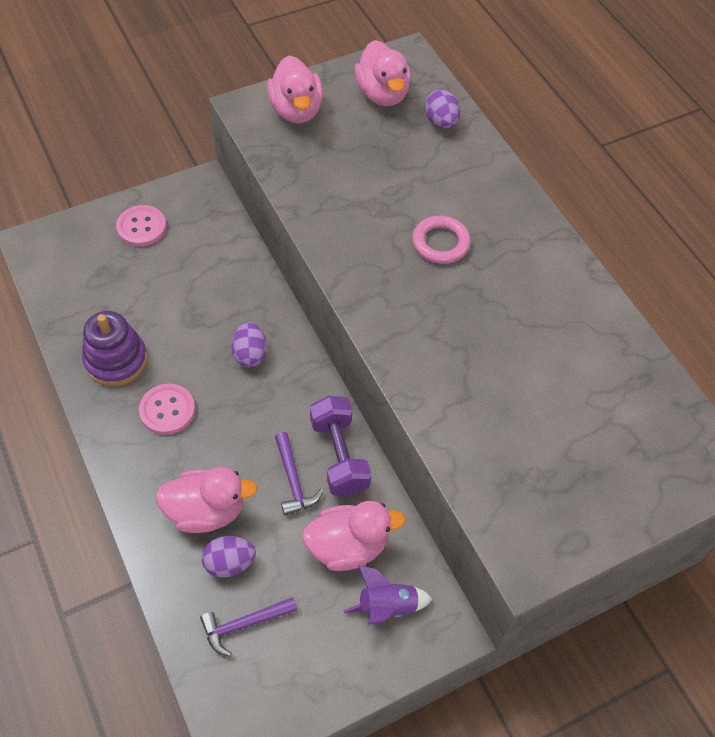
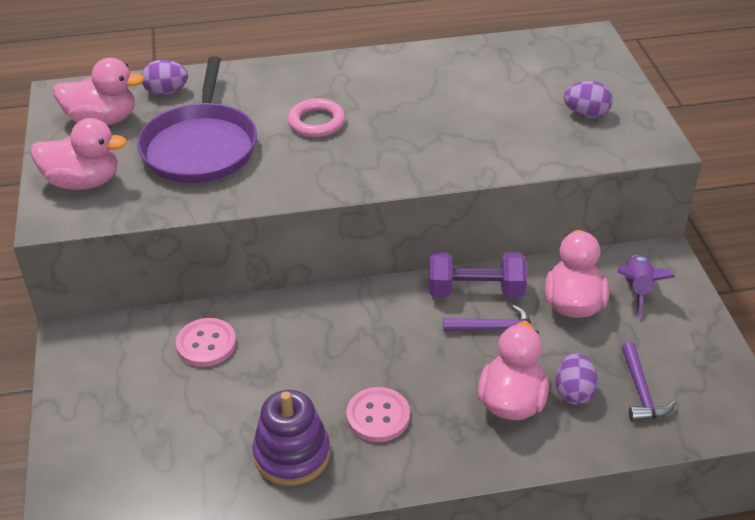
camera: 70 degrees left, 15 degrees down
(141, 227) = (104, 404): pink button -> pink button (206, 344)
(250, 354) = (332, 335): purple egg -> purple egg (586, 114)
(371, 169) = (200, 146): none -> purple pan

